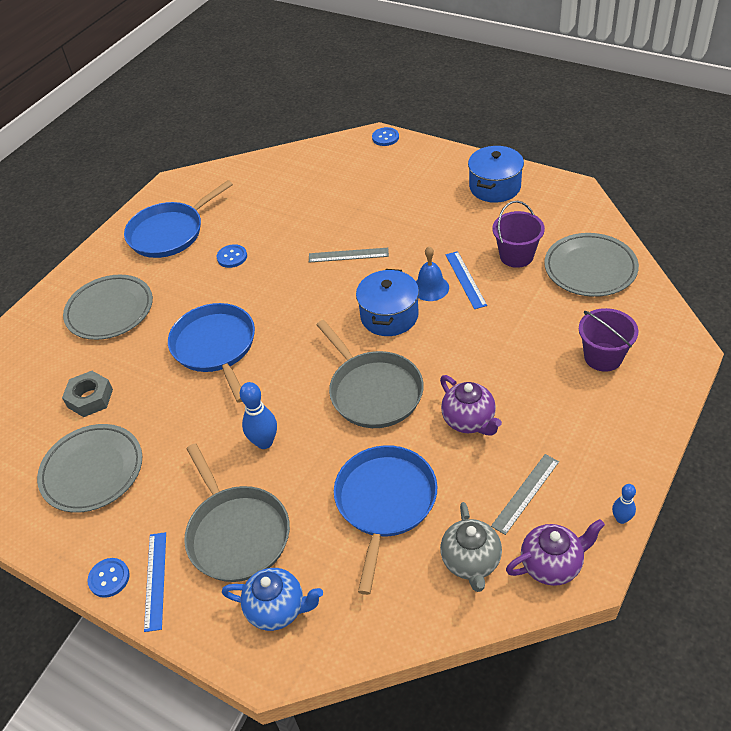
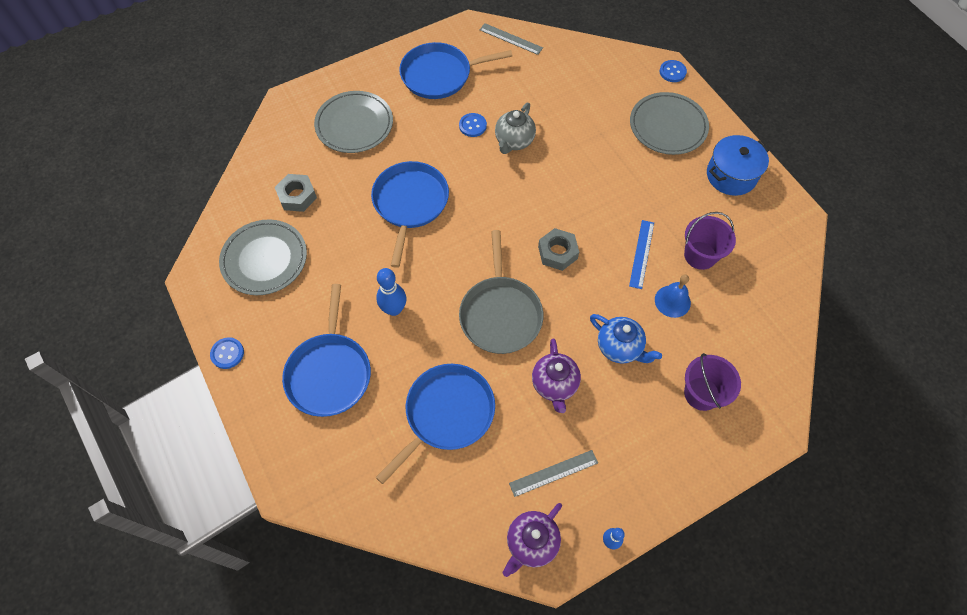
camera: 25 degrees right, 15 degrees up
(155, 580) = (255, 375): blue ruler -> none
(237, 533) = (329, 372): grey pan -> blue pan
(277, 609) = (320, 450): blue teapot -> blue teapot (620, 348)
(348, 255) = (563, 175): grey ruler -> grey ruler (511, 39)
(389, 316) = (557, 252): blue pot -> grey nut
(430, 288) = (608, 245): blue bell -> blue bell (672, 301)
(471, 562) = (475, 502): grey teapot -> grey teapot (514, 141)
(552, 564) = (531, 543): purple teapot -> purple teapot turned 120 degrees clockwise
(590, 268) = (754, 304): grey plate -> grey plate (668, 126)

